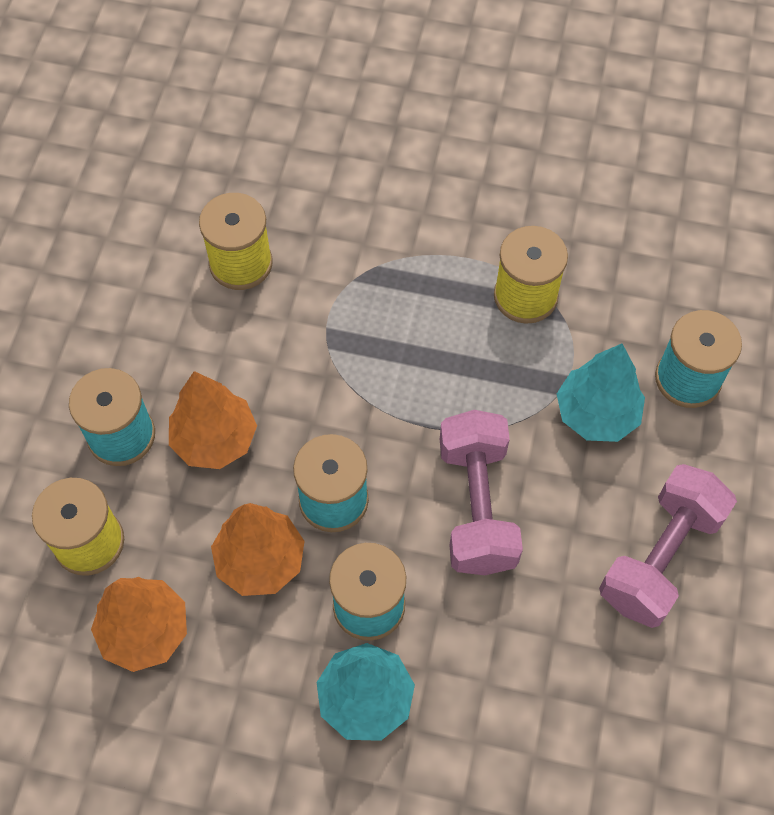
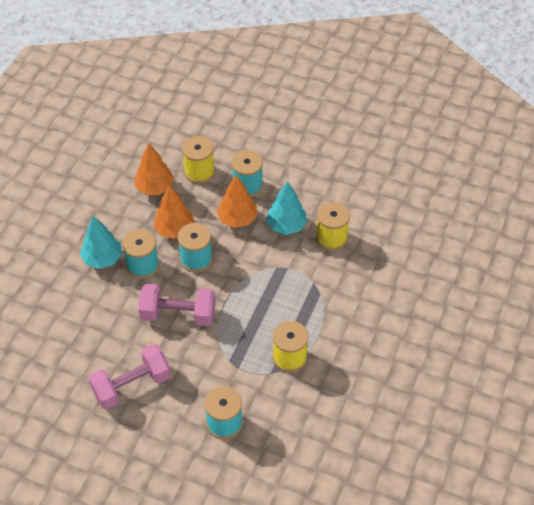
camera: 100 degrees right, 10 degrees down
(596, 414) = (214, 375): turquoise tree -> turquoise tree (286, 225)
(660, 557) = (132, 385): pink dumbbell -> pink dumbbell turned 75 degrees counterclockwise

